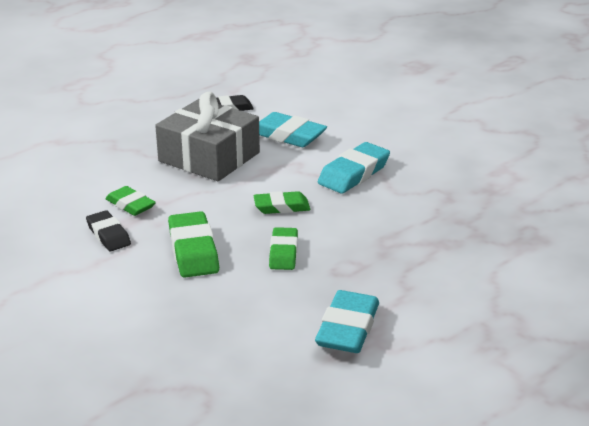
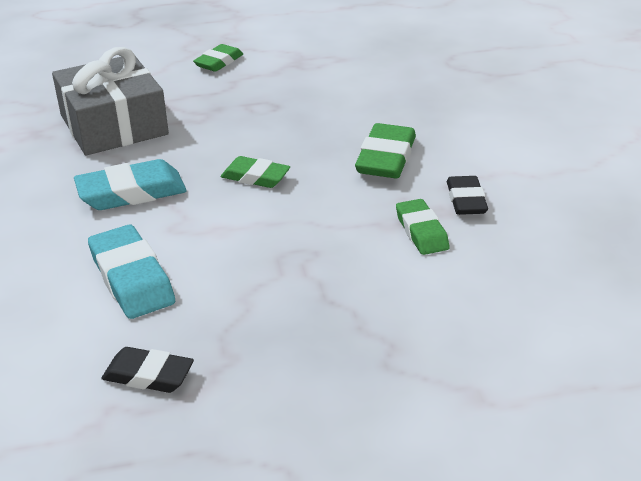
camera: 150 degrees left, 5 degrees up
(209, 157) = (271, 276): grey gift -> grey gift (114, 125)
(283, 253) = (302, 132): green eraser -> green eraser (219, 62)
(347, 328) = (312, 69): turquoise eraser -> none

